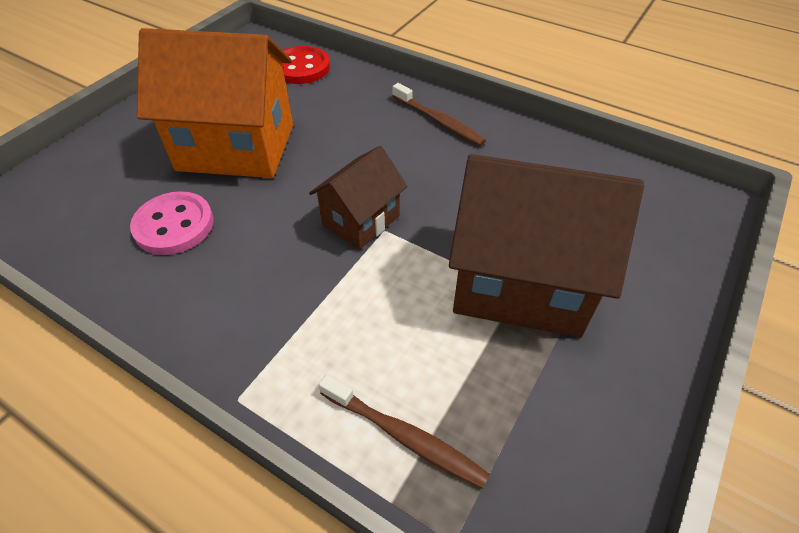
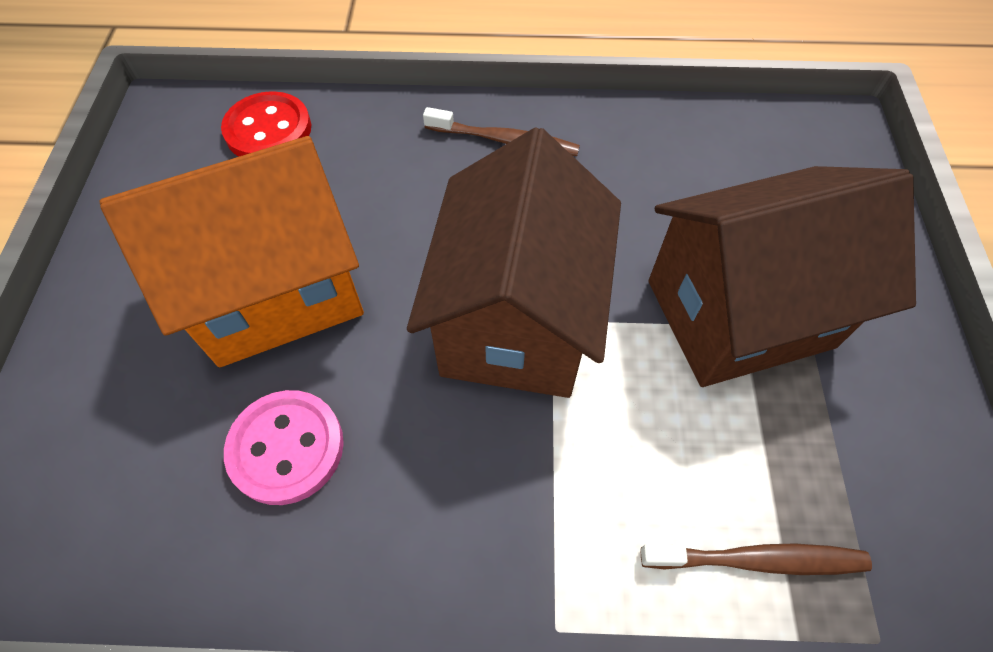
camera: 30 degrees left, 10 degrees up
(361, 220) = (517, 321): brown house -> brown house, size x1.85

